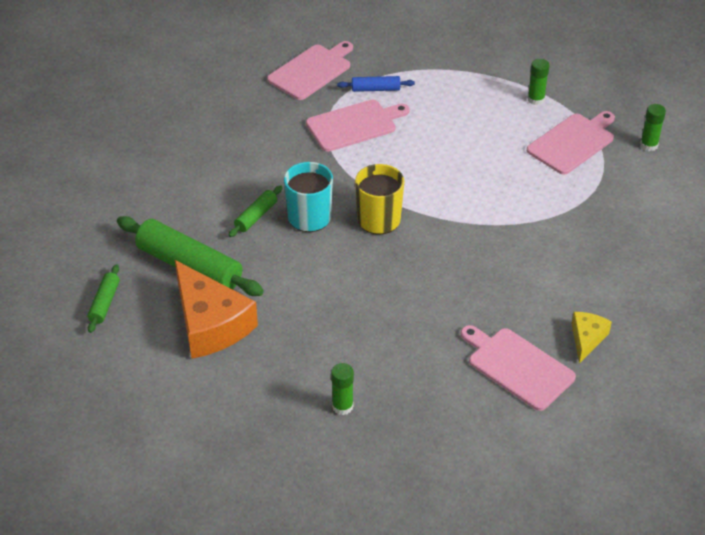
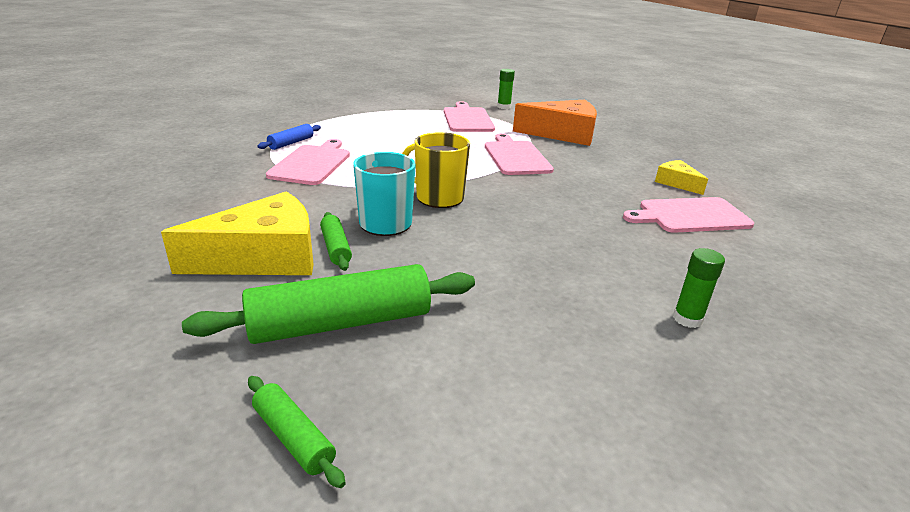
camera: 55 degrees left, 15 degrees down
(210, 324) = (459, 352): orange cheese -> orange cheese (563, 134)
(215, 196) = (264, 257): none -> yellow cheese
(312, 71) = (215, 153): pink cutting board -> pink cutting board (516, 157)
(536, 99) = (408, 112): green glue stick -> none

